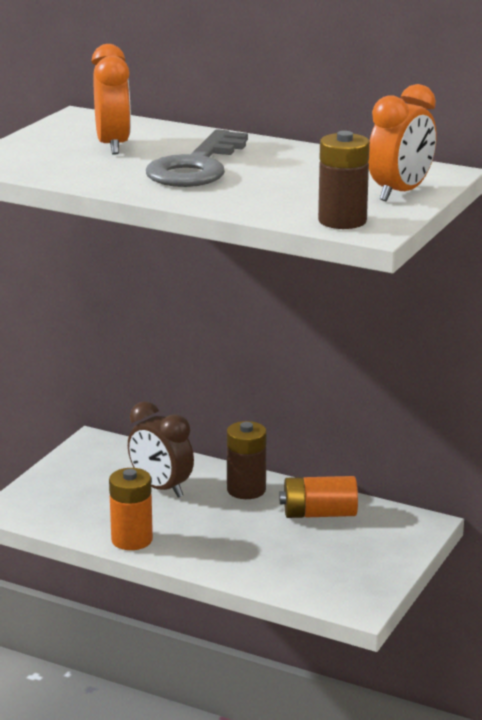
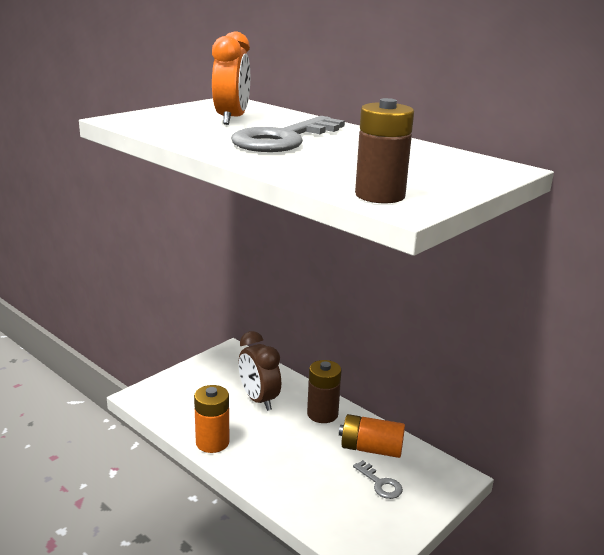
camera: 15 degrees right, 0 degrees up
(343, 544) = (380, 483): none -> grey key
(400, 193) = (455, 179): orange clock -> none

